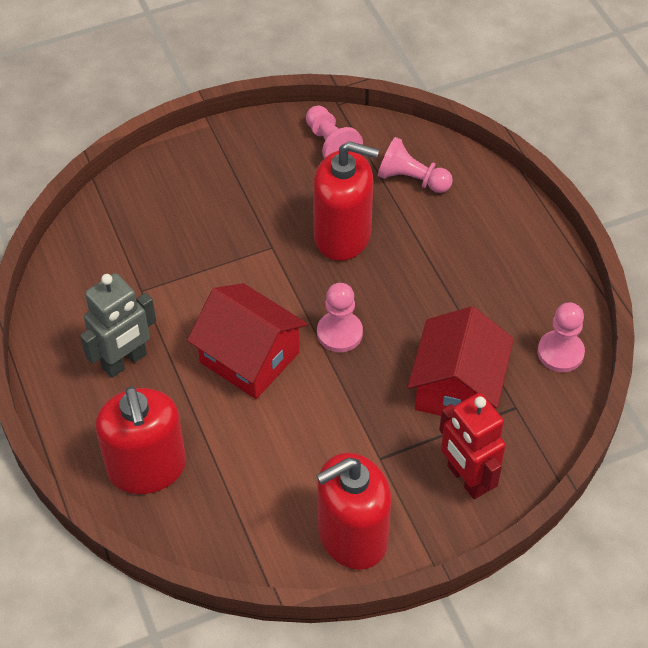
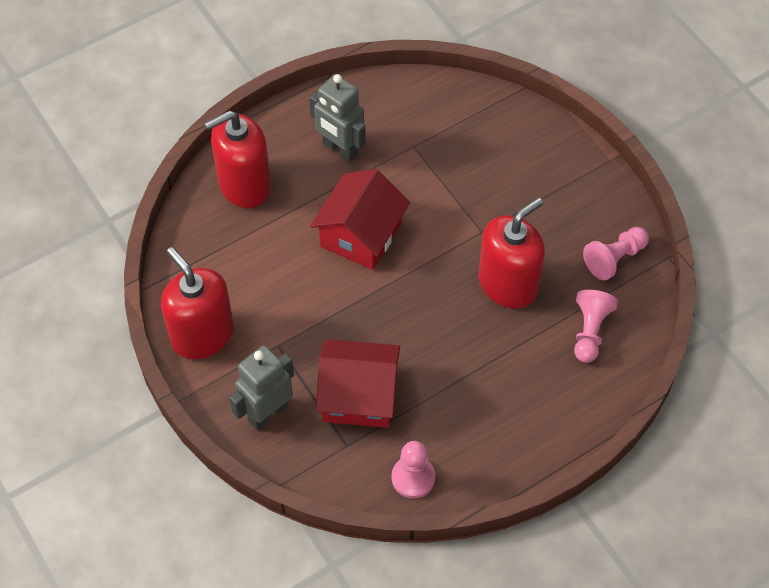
camera: 80 degrees right, 5 degrees up
(339, 333) = (399, 297): pink pawn -> none
(342, 235) = (508, 284): red soap dispenser -> red soap dispenser turned 135 degrees counterclockwise
(466, 479) = (267, 413): red robot -> grey robot

